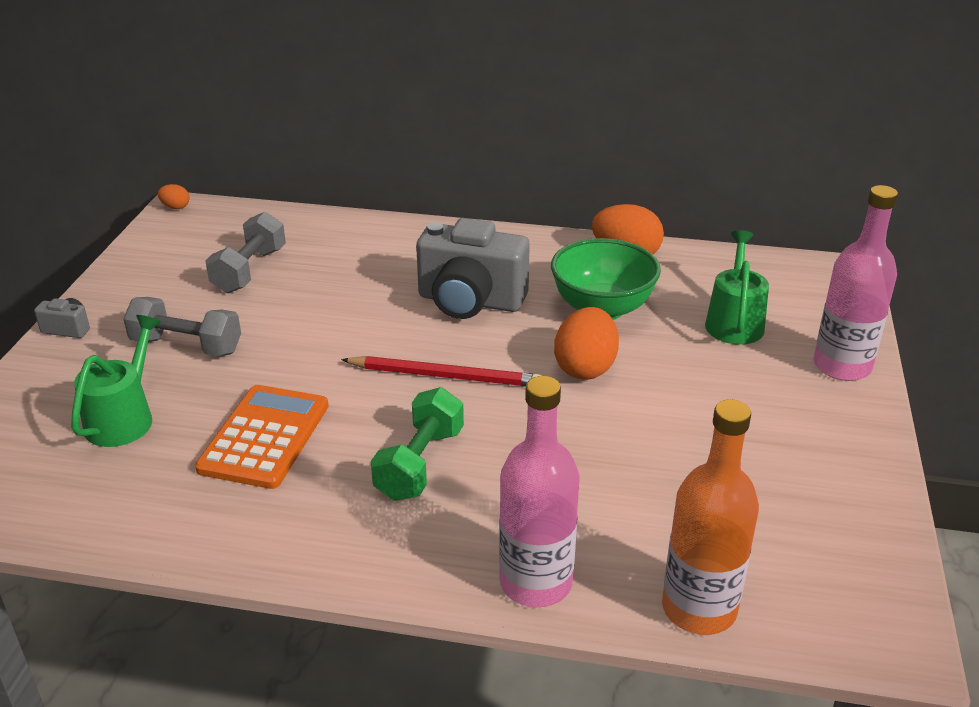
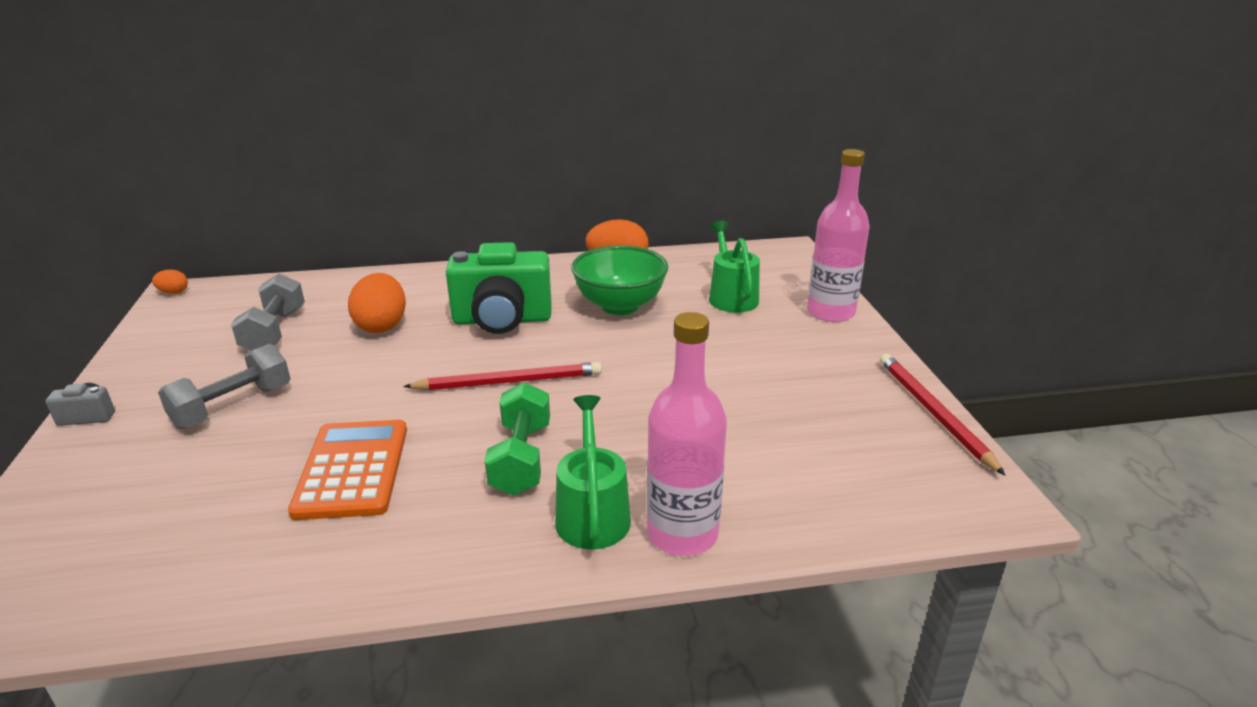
camera: 20 degrees left, 5 degrees down
(123, 418) = (186, 486): green watering can -> green watering can (592, 514)
(186, 346) = (233, 406): grey dumbbell -> grey dumbbell turned 45 degrees counterclockwise
(470, 302) = (502, 320): grey camera -> green camera
(585, 368) = (630, 352): orange egg -> orange egg (382, 326)
(699, 608) = (834, 518): orange bottle -> none
(887, 520) = (933, 413): none -> red pencil

